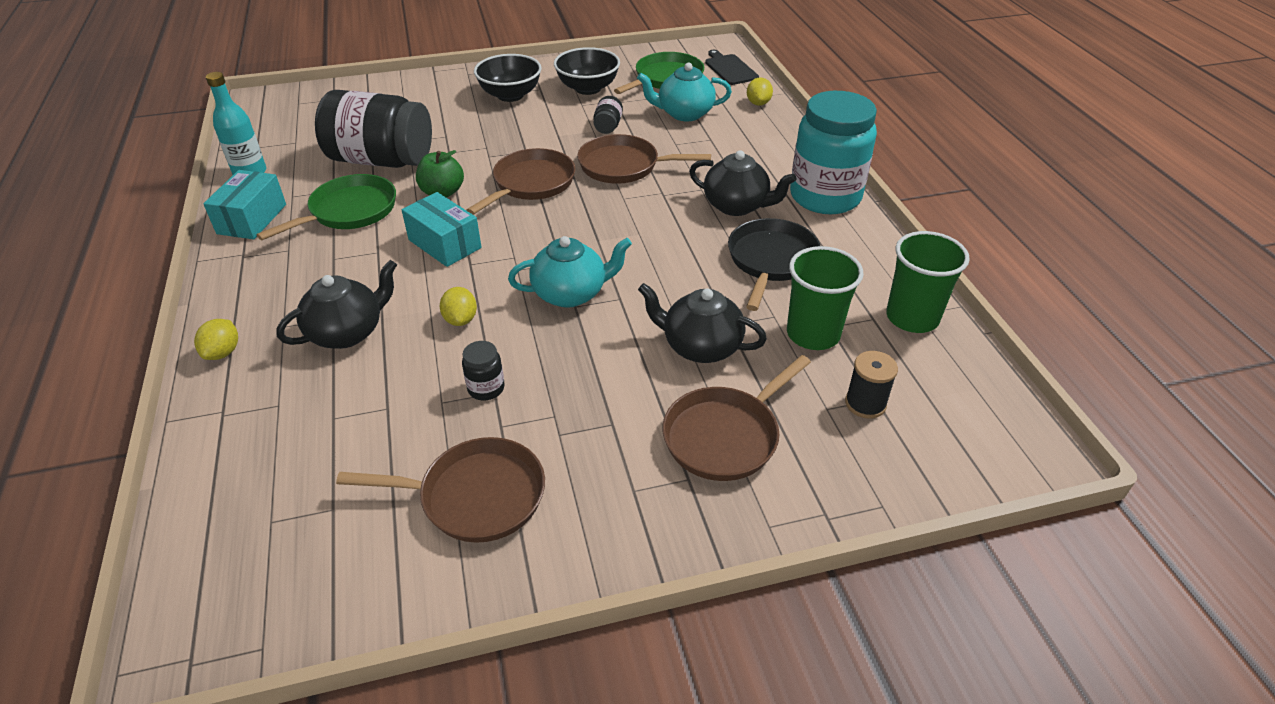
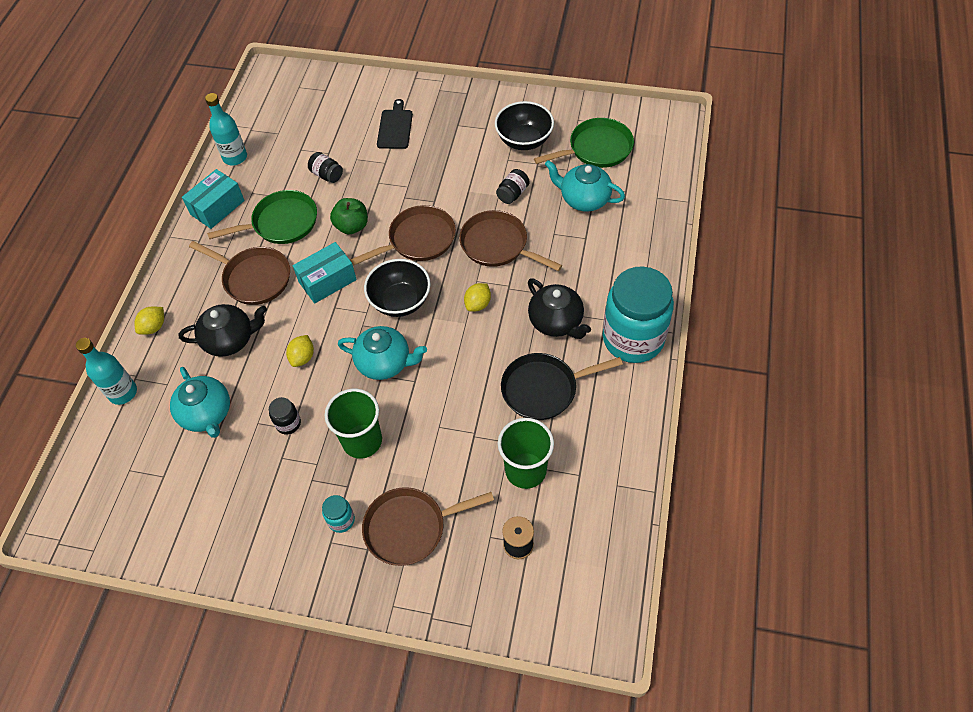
camera: 30 degrees right, 15 degrees up
(211, 436) = (123, 392): none -> turquoise bottle
(360, 417) = (207, 414): none -> turquoise teapot
(381, 160) = (327, 175): black jar -> black jar, size x0.40
(444, 244) = (327, 281): turquoise box -> turquoise box turned 75 degrees clockwise
(475, 496) = (241, 504): brown pan -> brown pan (254, 278)
(510, 95) = (458, 129): black bowl -> black bowl (400, 301)
(630, 461) = (341, 520): none -> turquoise jar
(700, 347) = (441, 448): black teapot -> none
(730, 69) = (661, 153): black cutting board -> black cutting board (395, 127)
(758, 103) = (655, 207): yellow lemon -> yellow lemon (478, 304)
(771, 261) = (543, 389): black pan -> black pan turned 150 degrees counterclockwise
(912, 317) = (608, 486): green cup -> green cup (362, 441)

